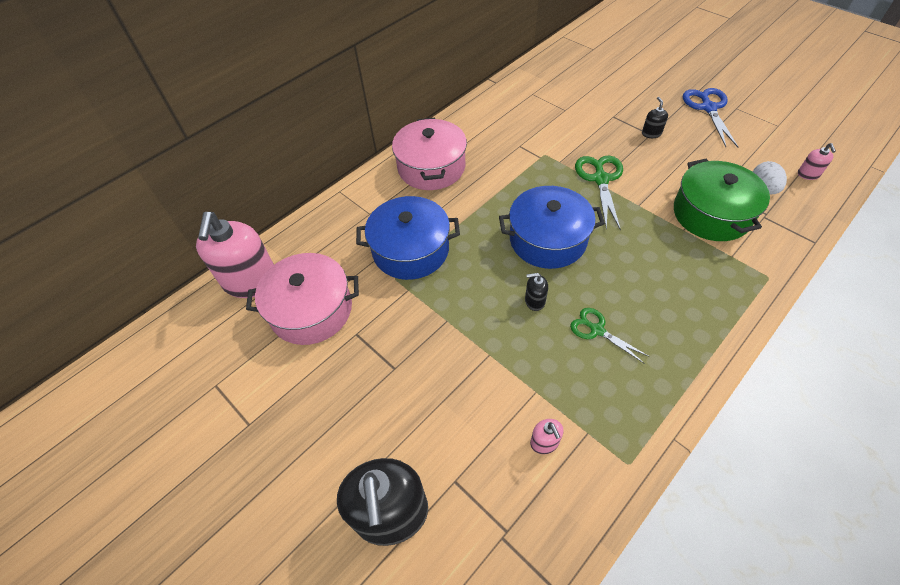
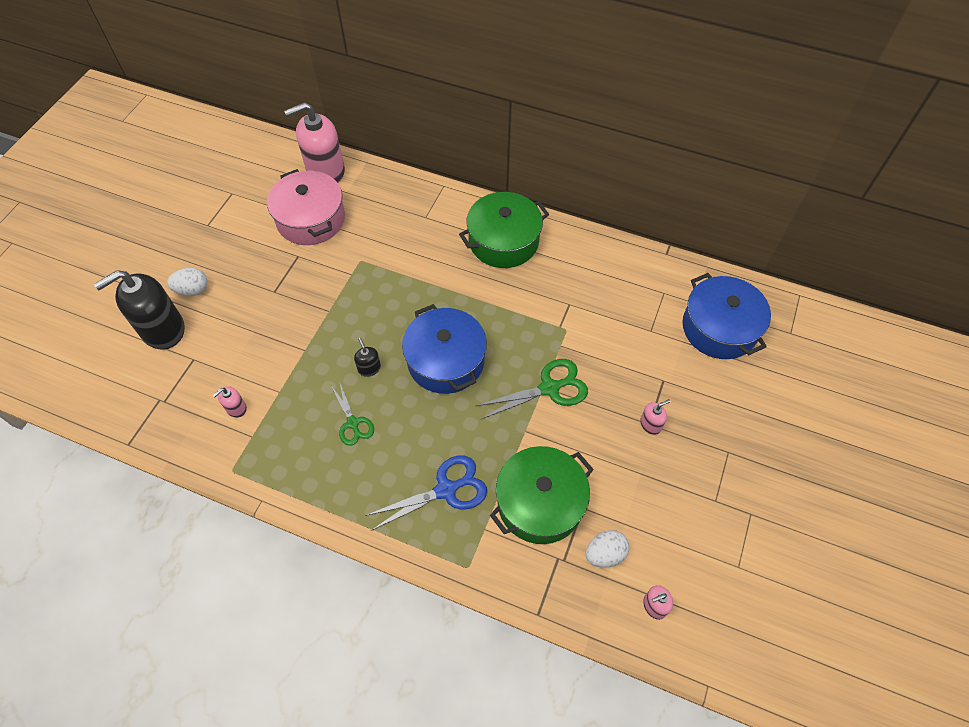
camera: 65 degrees right, 5 degrees up
(345, 462) = (193, 290): none -> white egg
(410, 250) = (394, 261): blue pot -> blue pot (719, 328)
(431, 167) = (503, 241): pink pot -> green pot
(597, 330) = (353, 423): green scissors -> green scissors turned 135 degrees clockwise
(651, 133) = (650, 424): black soap dispenser -> pink soap dispenser
(708, 108) = (733, 480): blue scissors -> blue scissors (446, 490)

